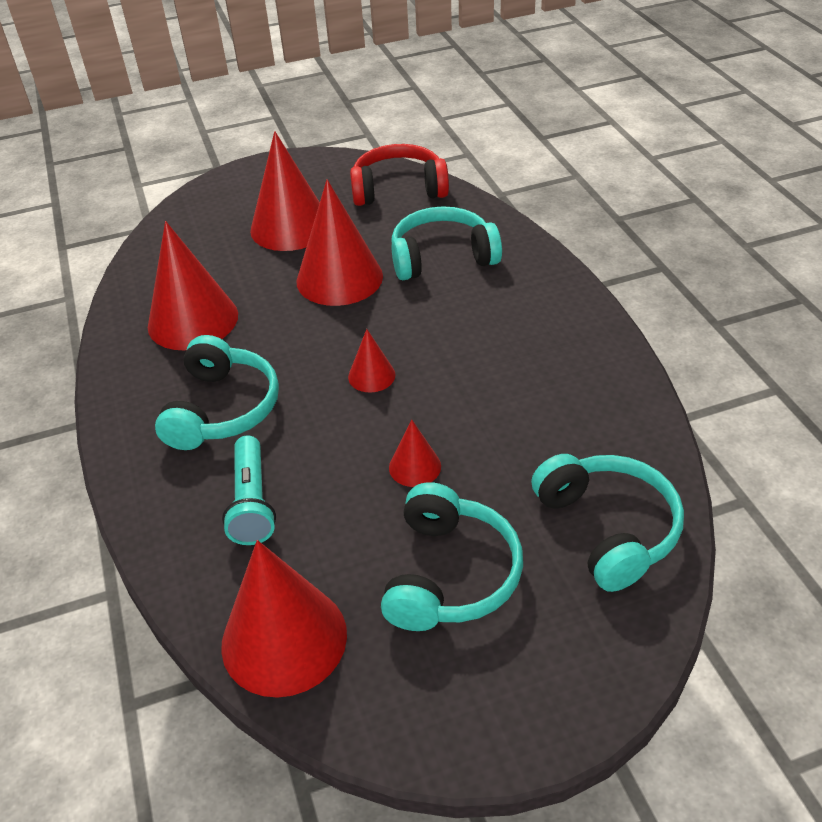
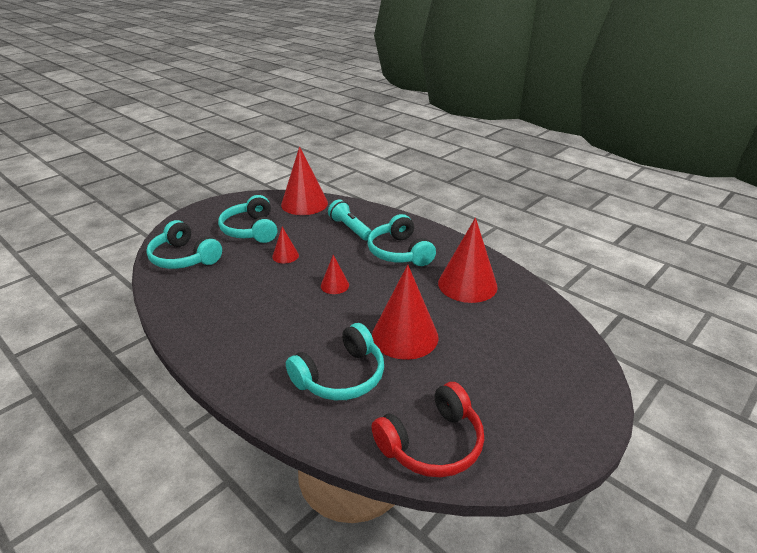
camera: 150 degrees right, 10 degrees down
(290, 227) = (484, 367): red cone -> none

